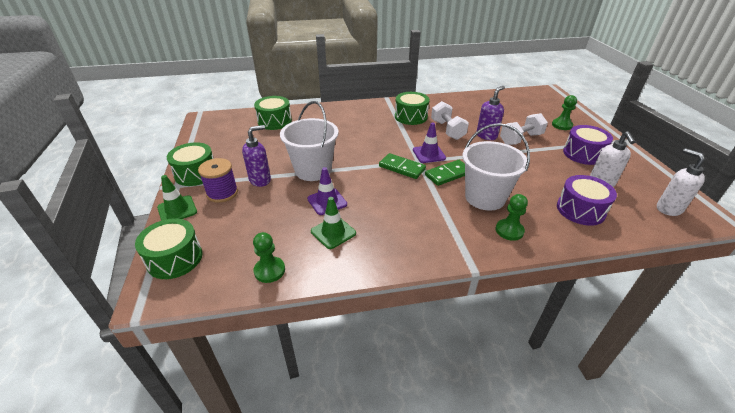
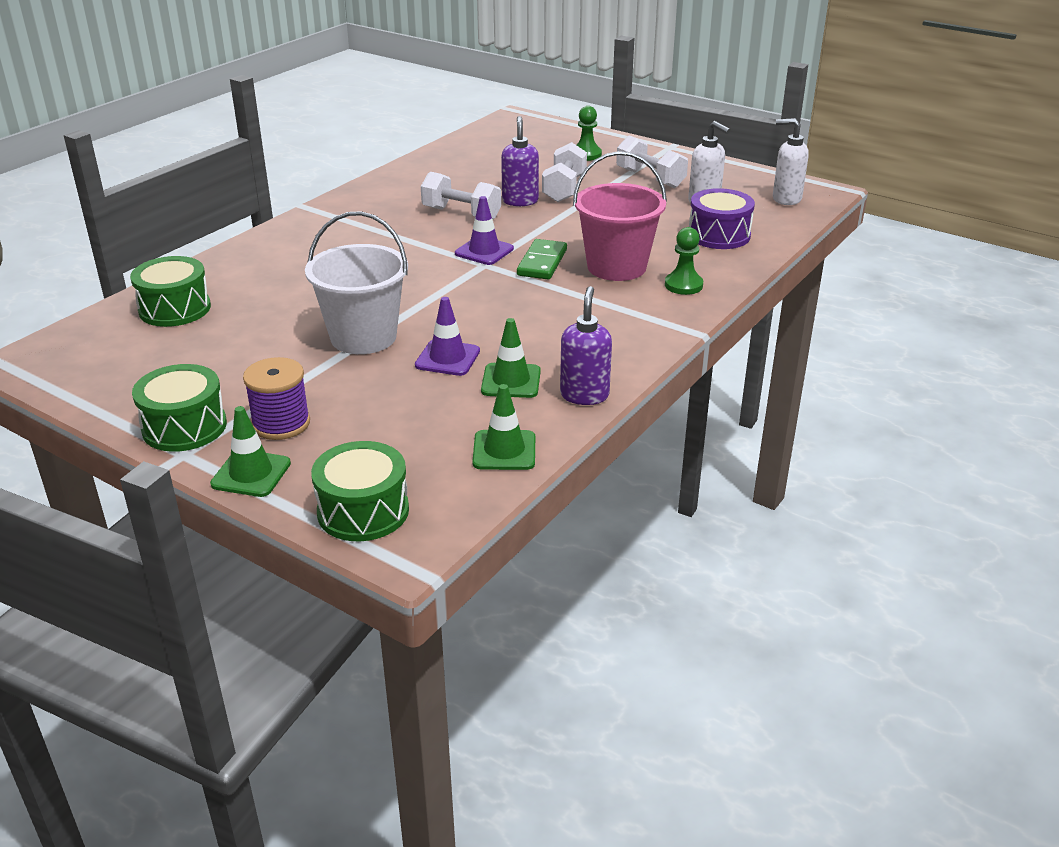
camera: 45 degrees left, 5 degrees down
(260, 180) = (308, 383): purple soap dispenser -> purple soap dispenser (584, 395)
(269, 270) = (504, 450): green pawn -> green traffic cone
(402, 168) = (476, 280): green domino -> none
(411, 117) = (384, 217): green drum -> none
(485, 197) = (616, 267): white bucket -> pink bucket
(583, 154) = (650, 178): purple drum -> white dumbbell

